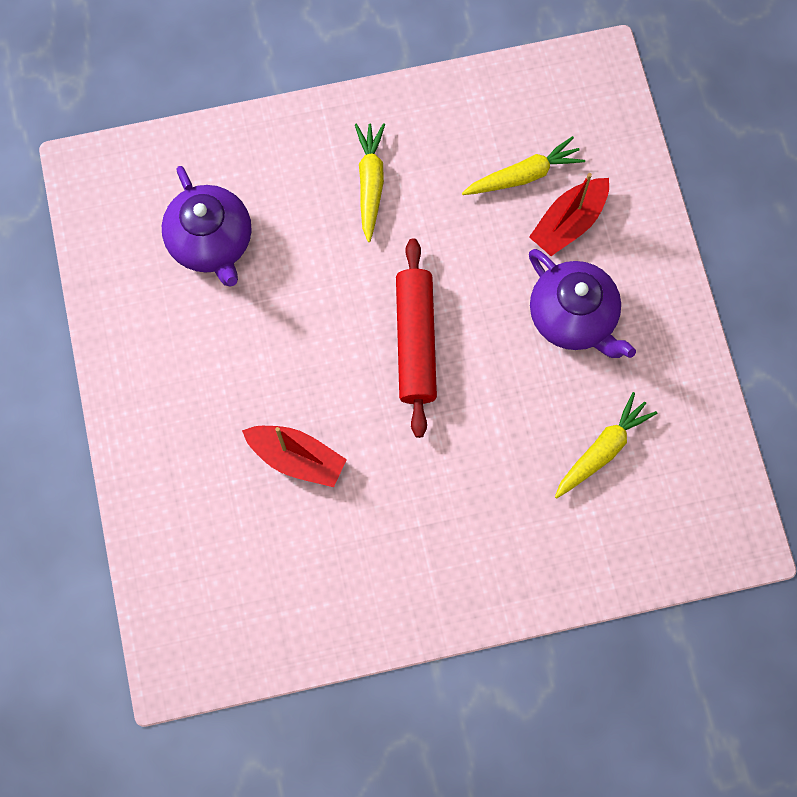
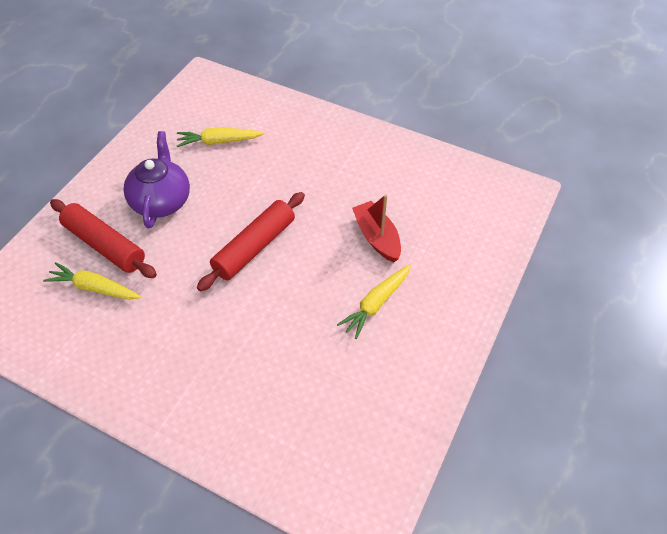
camera: 140 degrees left, 20 degrees down
(211, 242) = (320, 394): purple teapot -> none
(370, 183) = (183, 353): yellow carrot -> yellow carrot (376, 304)
(569, 223) = (105, 245): red boat -> red rolling pin

